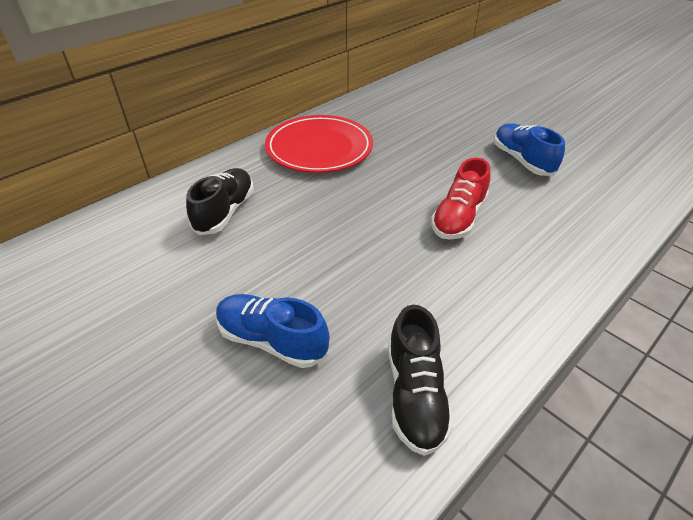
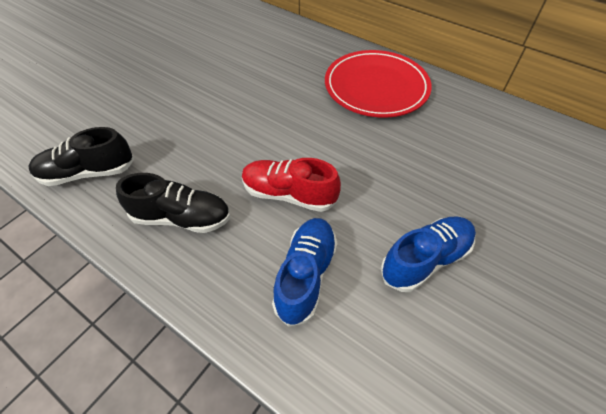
camera: 80 degrees right, 10 degrees up
(225, 212) = (267, 55): black shoe -> black shoe (181, 218)
(272, 340) = (141, 100): blue shoe -> blue shoe (305, 275)

